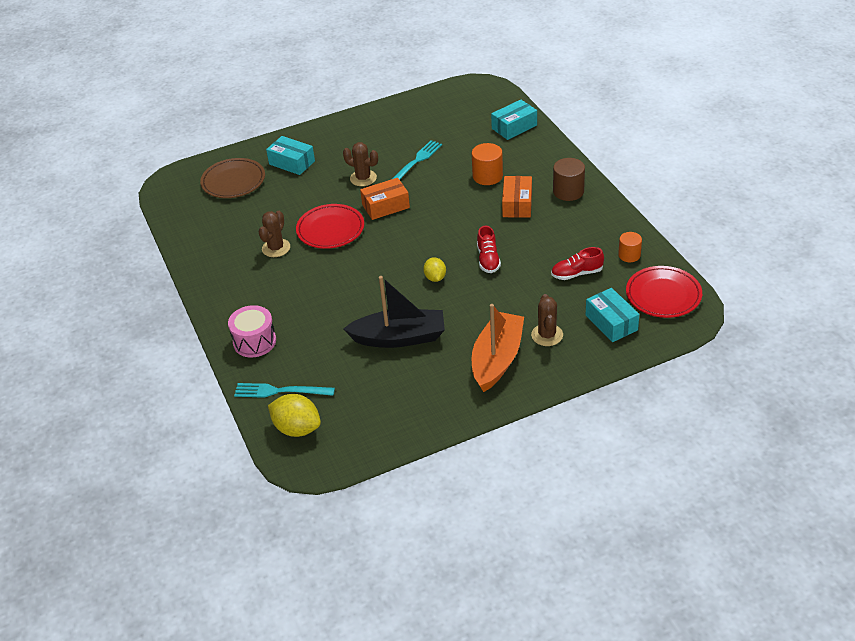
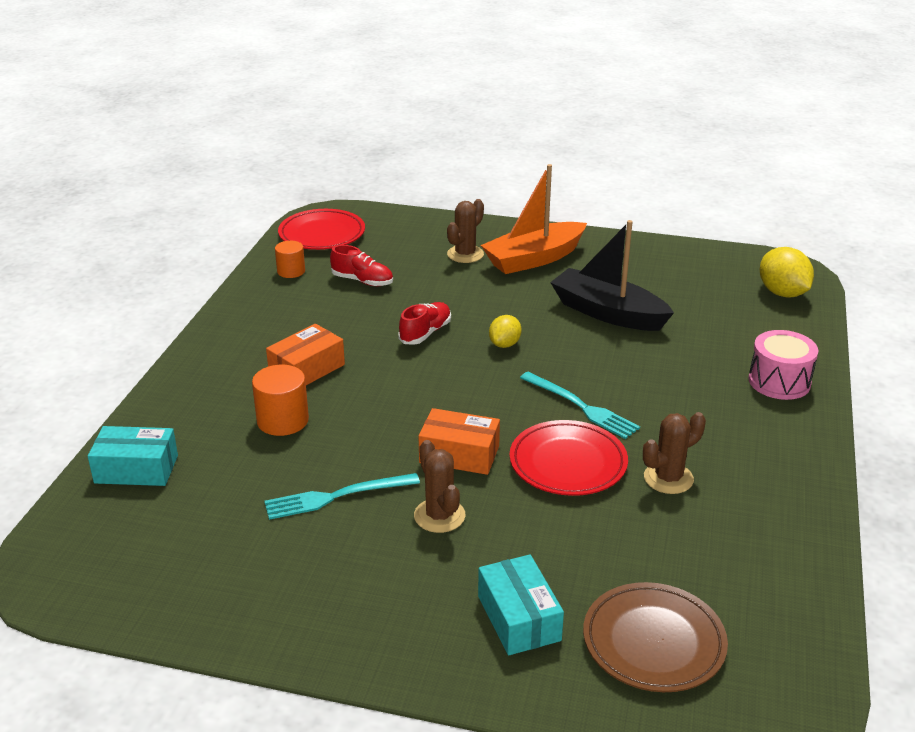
camera: 145 degrees left, 10 degrees down
(280, 391) = (779, 326): turquoise fork -> turquoise fork (581, 407)
(568, 191) = (233, 352): brown cylinder -> none
(611, 322) = (397, 238): turquoise box -> none

